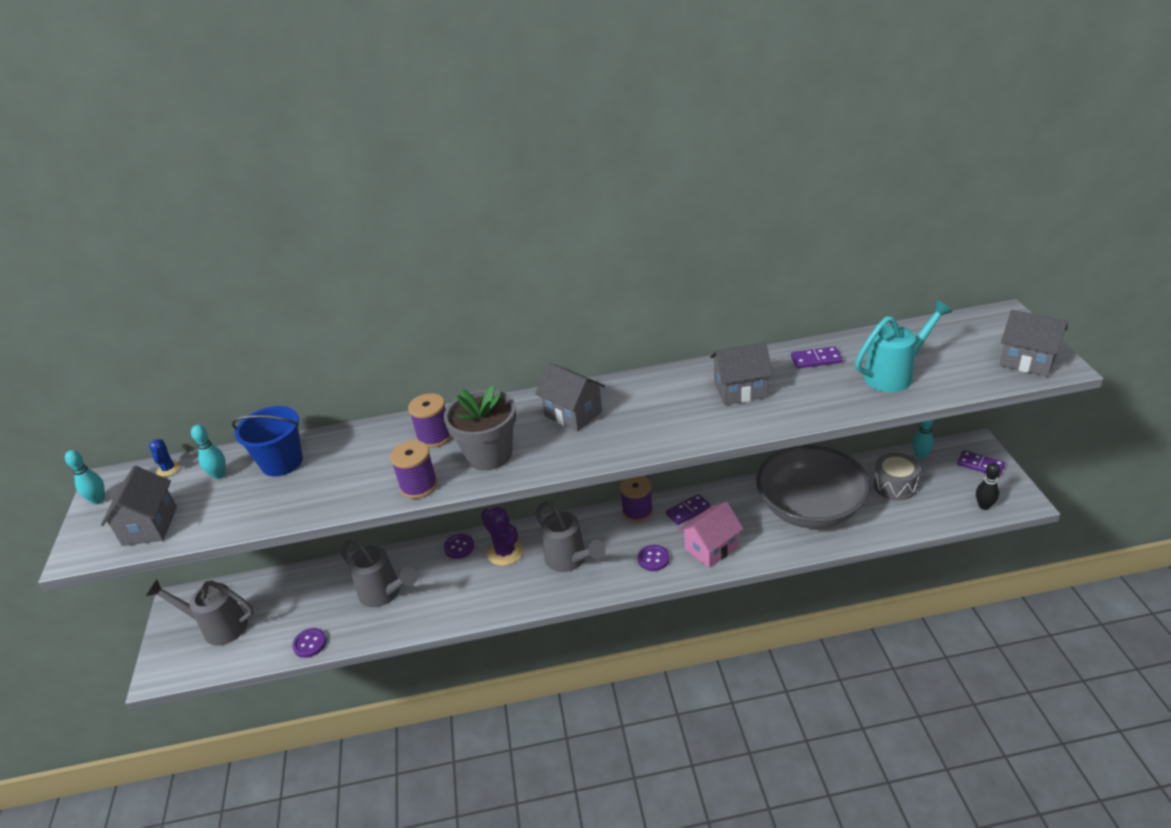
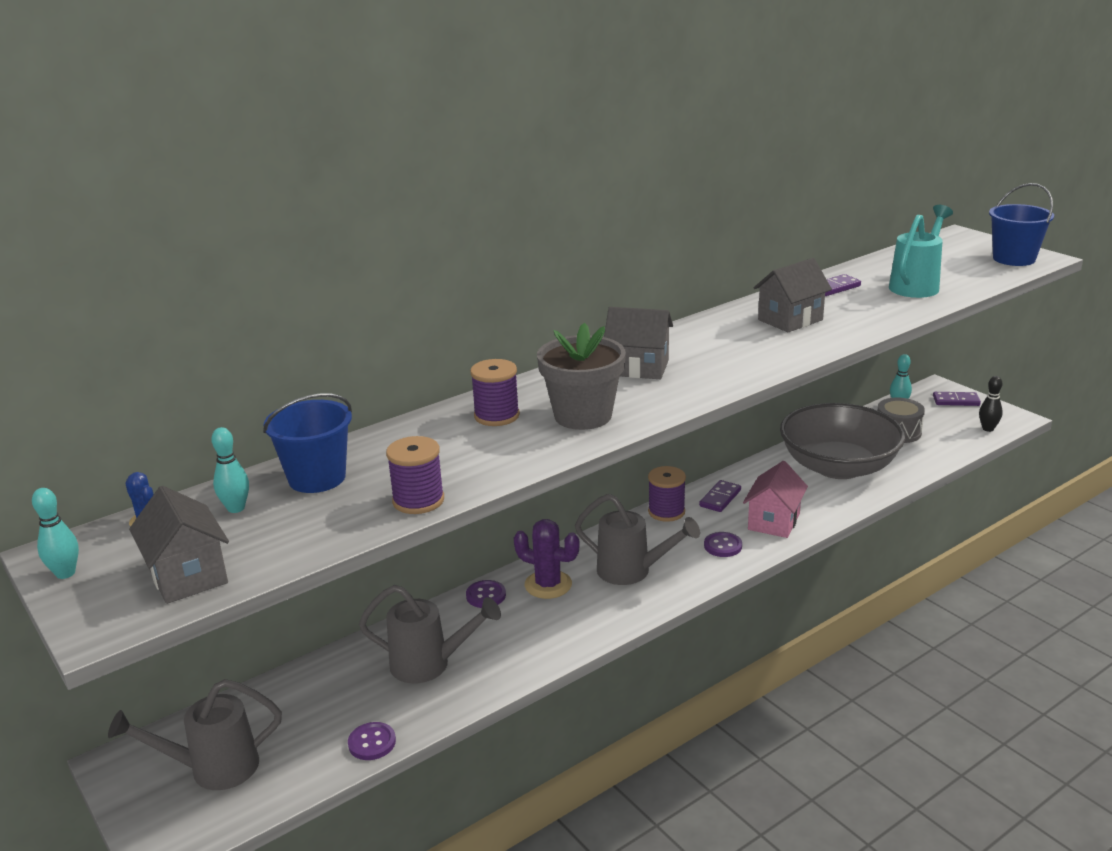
camera: 30 degrees left, 10 degrees down
(419, 486) = (529, 456): purple spool -> purple spool (418, 500)
(1027, 361) = (1014, 259): grey house -> blue bucket

